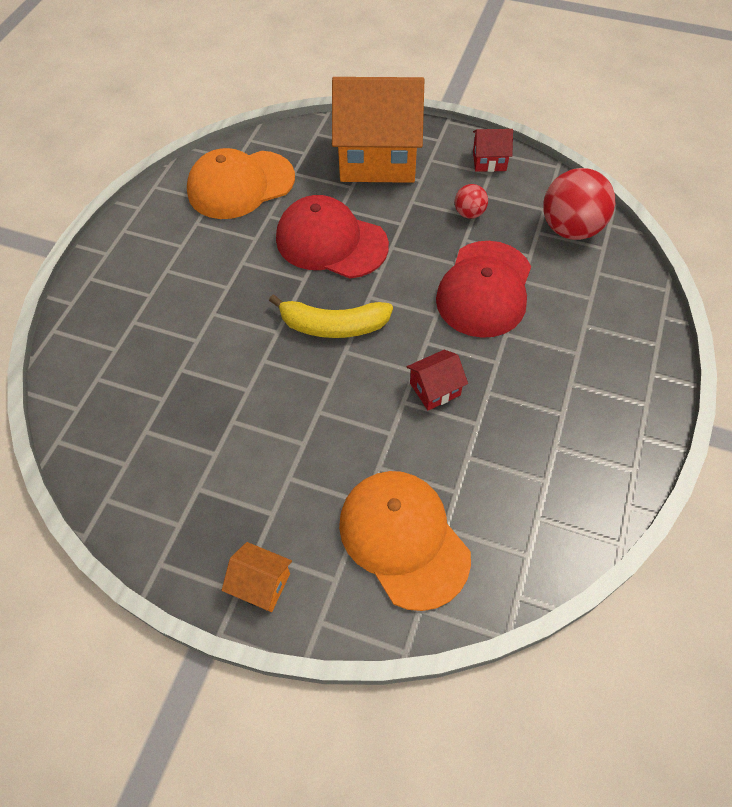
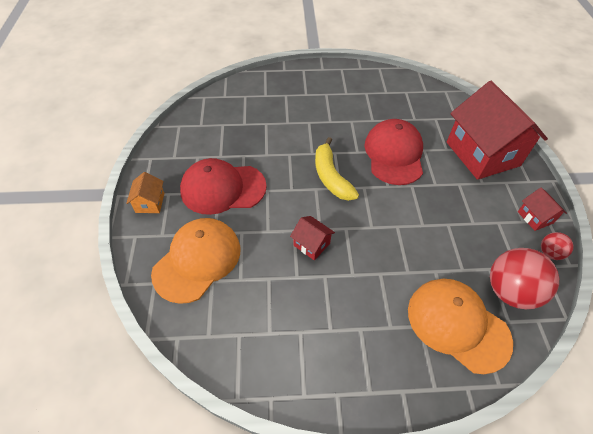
camera: 65 degrees right, 5 degrees down
(240, 185) = (407, 100): orange cap -> orange cap (457, 324)
(377, 158) = (482, 154): orange house -> red house
(469, 213) = (474, 219): red ball -> red ball (549, 253)
(484, 289) = (411, 249): red cap -> red cap (223, 188)

